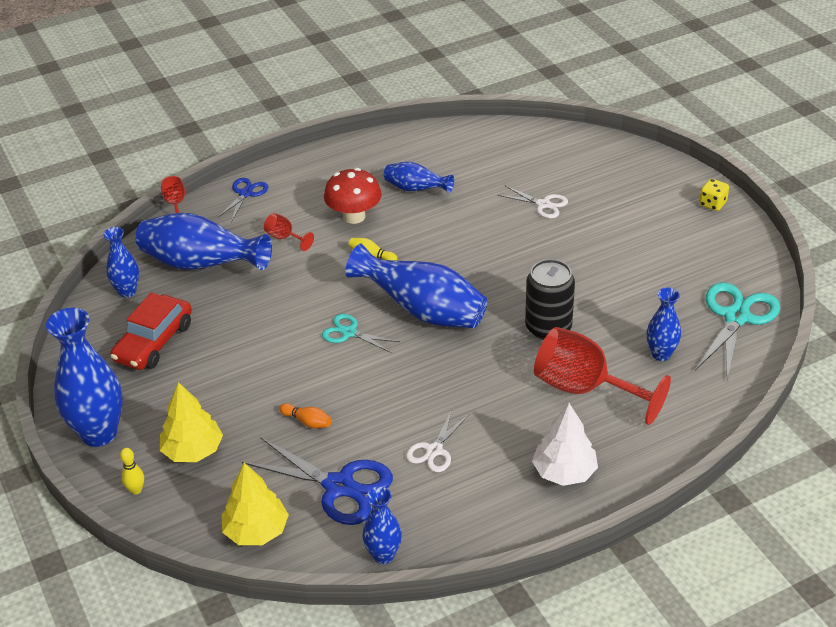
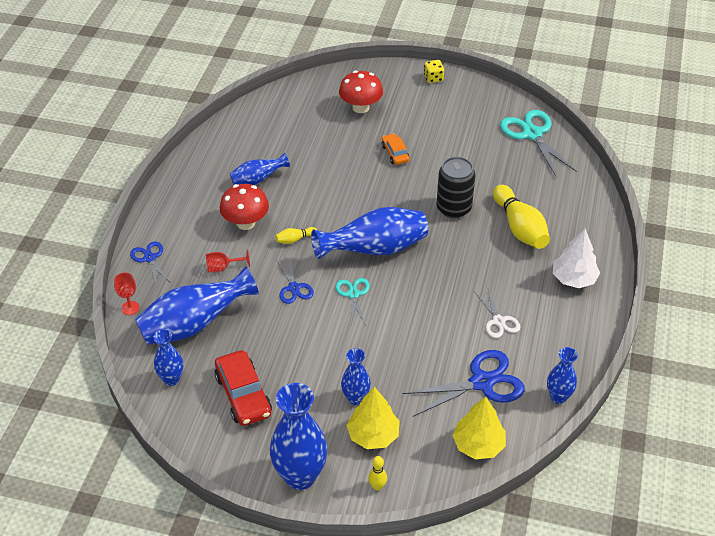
camera: 50 degrees left, 5 degrees up
(307, 422) = (410, 363): orange bowling pin -> none
(312, 292) = (294, 288): none -> blue scissors
(349, 333) = (353, 294): turquoise scissors -> turquoise scissors turned 105 degrees clockwise
(543, 204) = (346, 138): white scissors -> none
(568, 245) = (395, 153): none -> orange car
(585, 389) = (520, 227): red goblet -> yellow bowling pin
(598, 187) = (360, 107): none -> red mushroom
(661, 354) = (527, 180): blue vase -> blue vase (355, 398)

